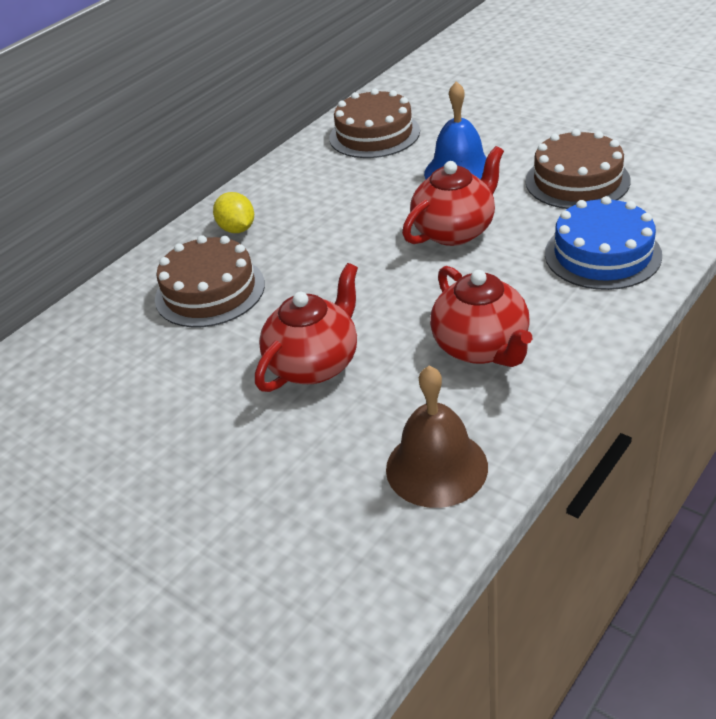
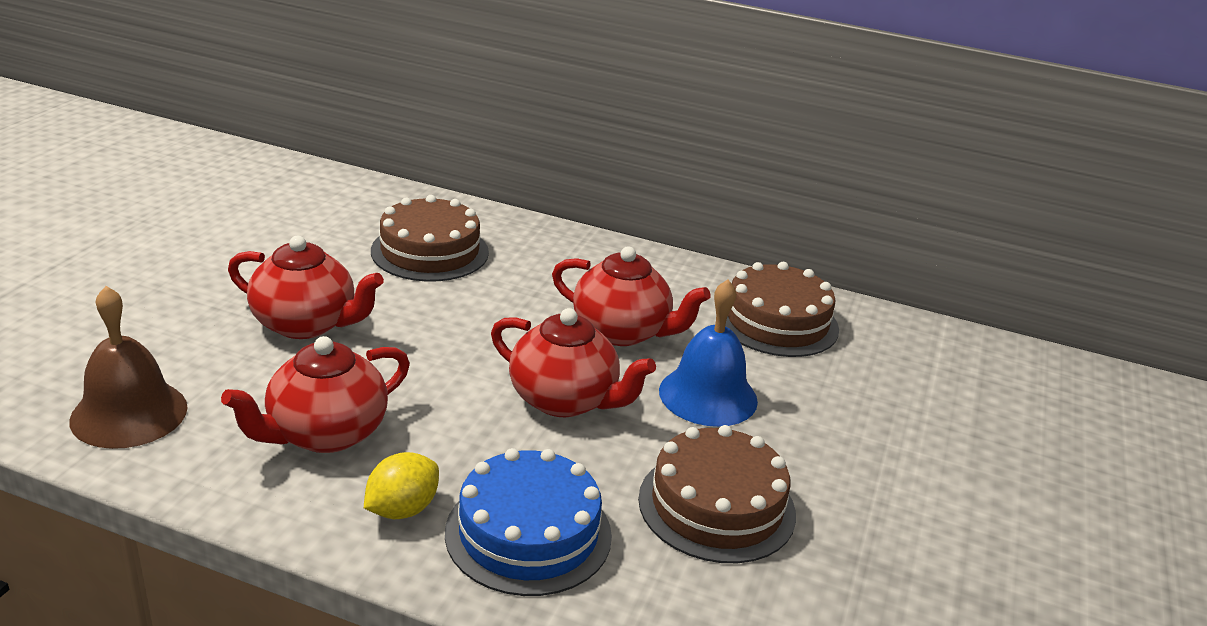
camera: 65 degrees right, 10 degrees down
(237, 229) = (543, 253): yellow lemon -> yellow lemon (402, 509)
(370, 199) = (622, 332): none -> red teapot

